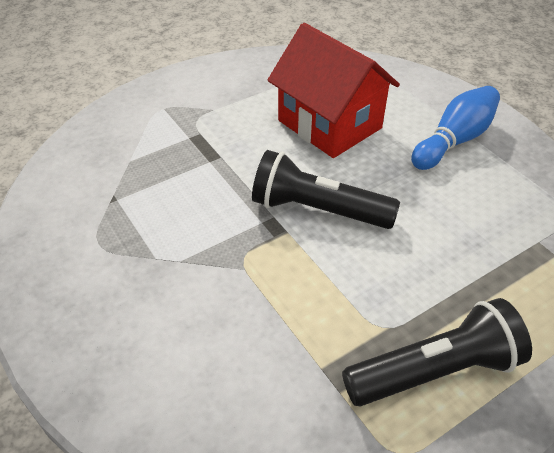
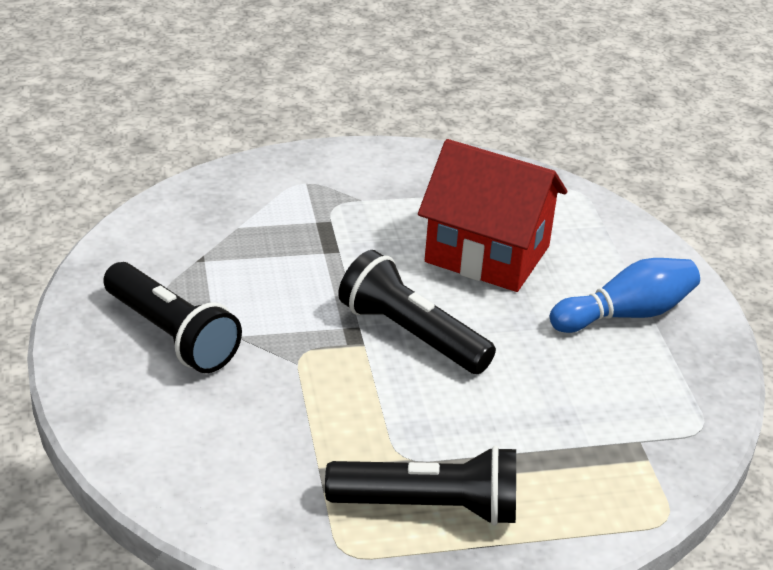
camera: 20 degrees right, 10 degrees down
(123, 280) = (171, 335): none -> black flashlight
(329, 124) = (487, 254): red house -> red house turned 45 degrees counterclockwise

